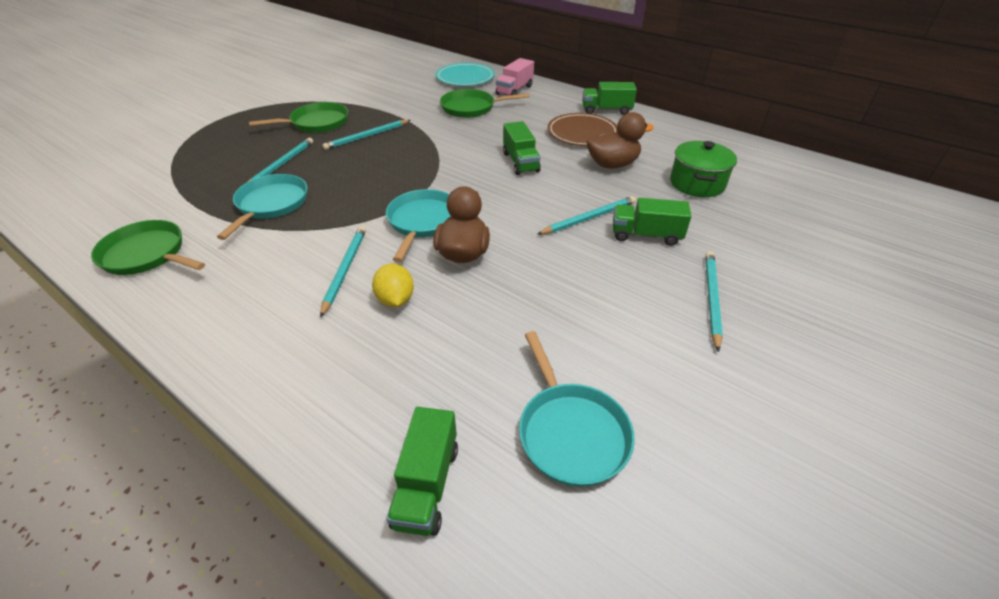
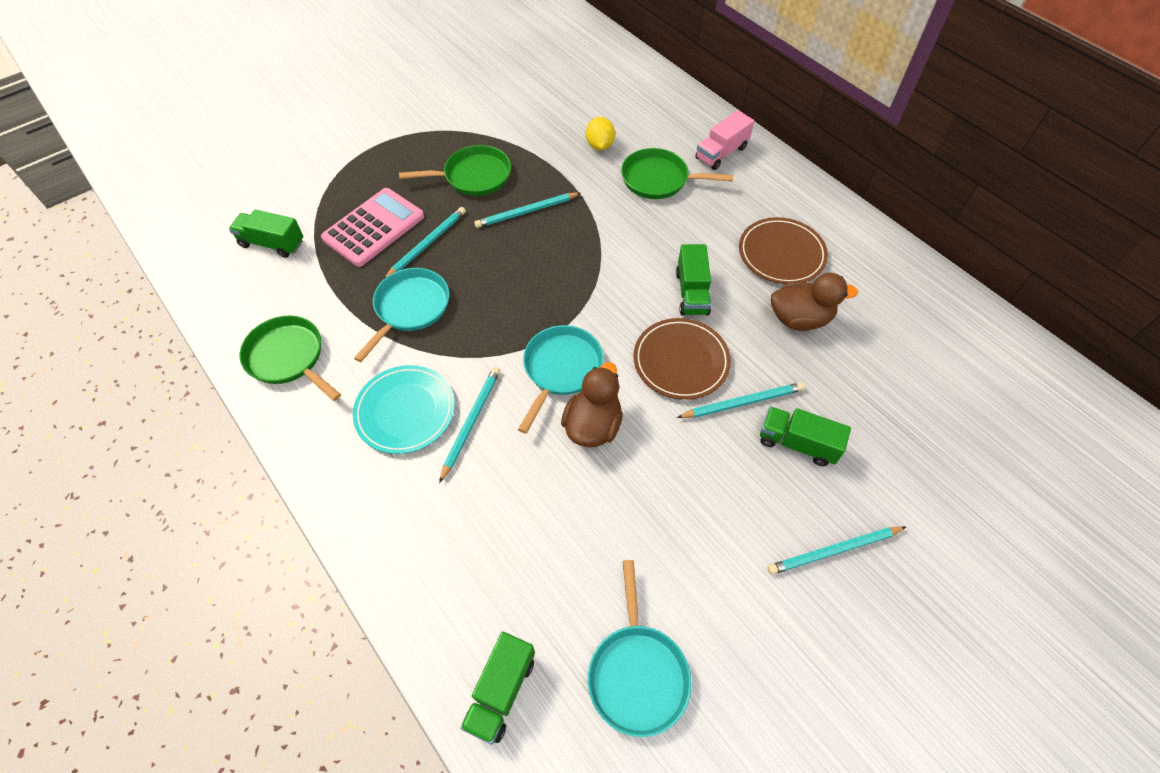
camera: 15 degrees right, 15 degrees up
(229, 161) = (374, 228): none -> pink calculator
(395, 300) = (513, 474): yellow lemon -> yellow lemon (600, 145)
(465, 78) = (665, 116): turquoise plate -> turquoise plate (405, 411)
(527, 201) = (681, 361): none -> brown plate
(606, 110) = (827, 214): green truck -> green truck (272, 243)
(697, 183) = (890, 373): green pot -> none
(711, 299) = (833, 551): turquoise pencil -> turquoise pencil turned 135 degrees counterclockwise

